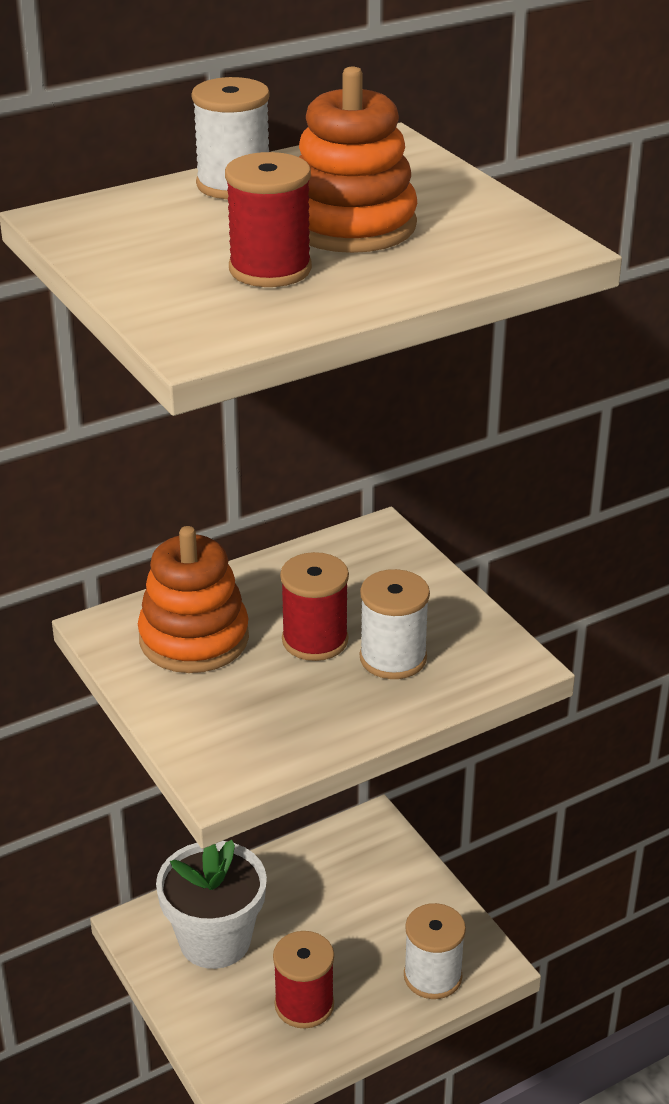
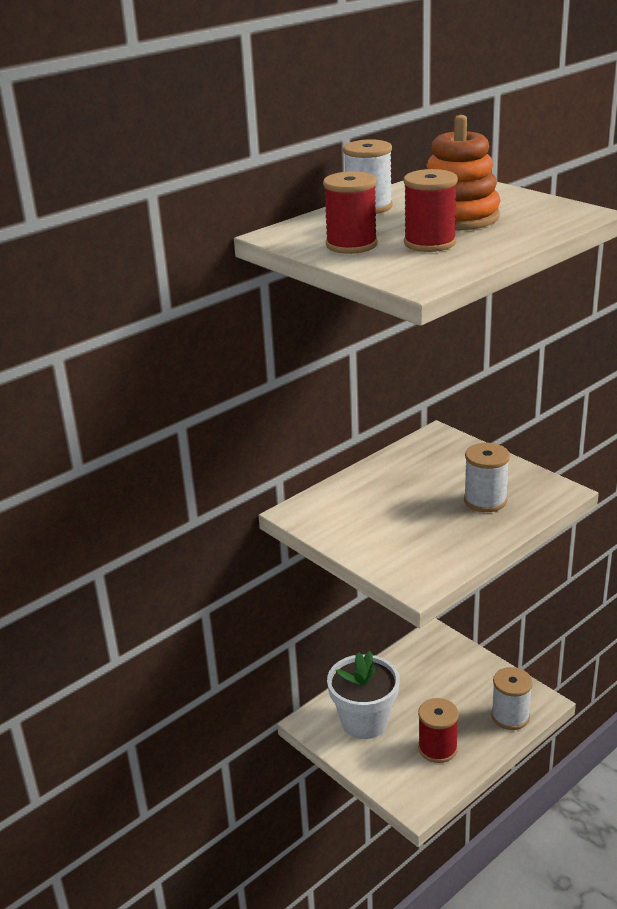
camera: 10 degrees left, 5 degrees down
(194, 639) = (356, 510): orange stacking toy -> none
(315, 640) = (432, 498): red spool -> red spool (351, 245)

